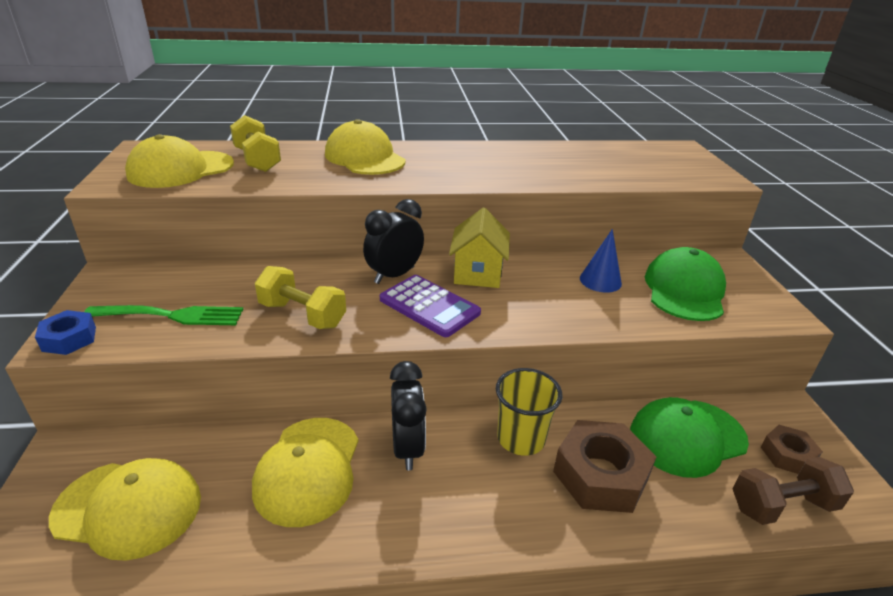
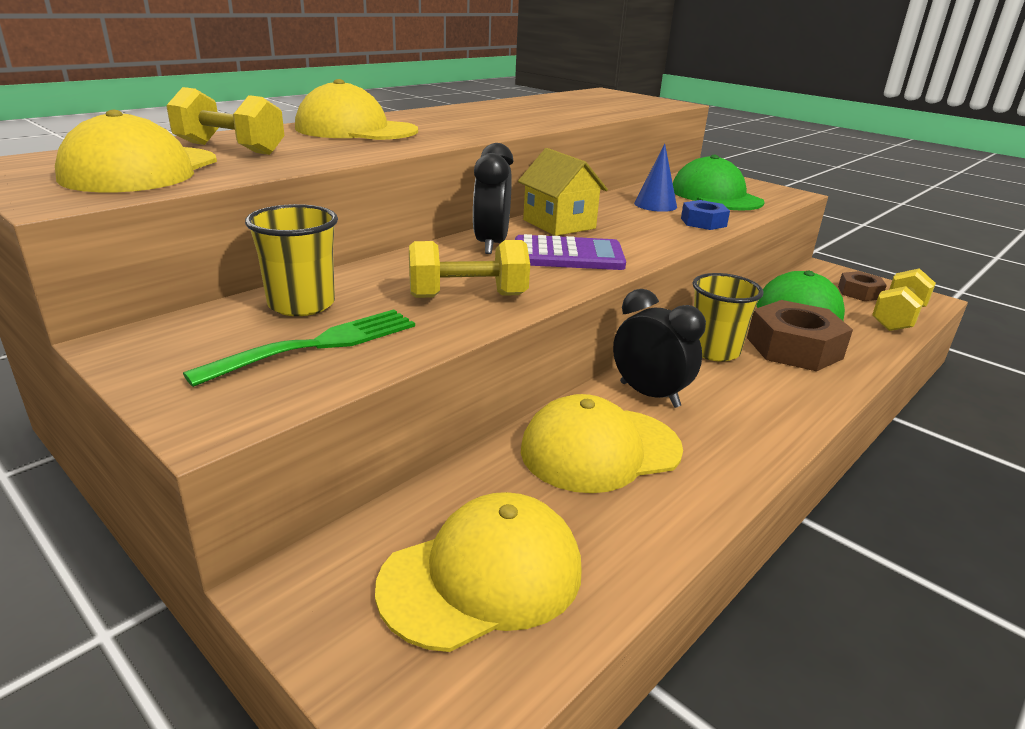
camera: 40 degrees left, 5 degrees down
(69, 339) = (219, 412): blue nut -> blue nut (703, 222)
(212, 281) = (301, 304): none -> yellow cup
(308, 470) = (600, 450): yellow cap -> yellow cap turned 105 degrees clockwise
(782, 505) = (897, 318): brown dumbbell -> yellow dumbbell

